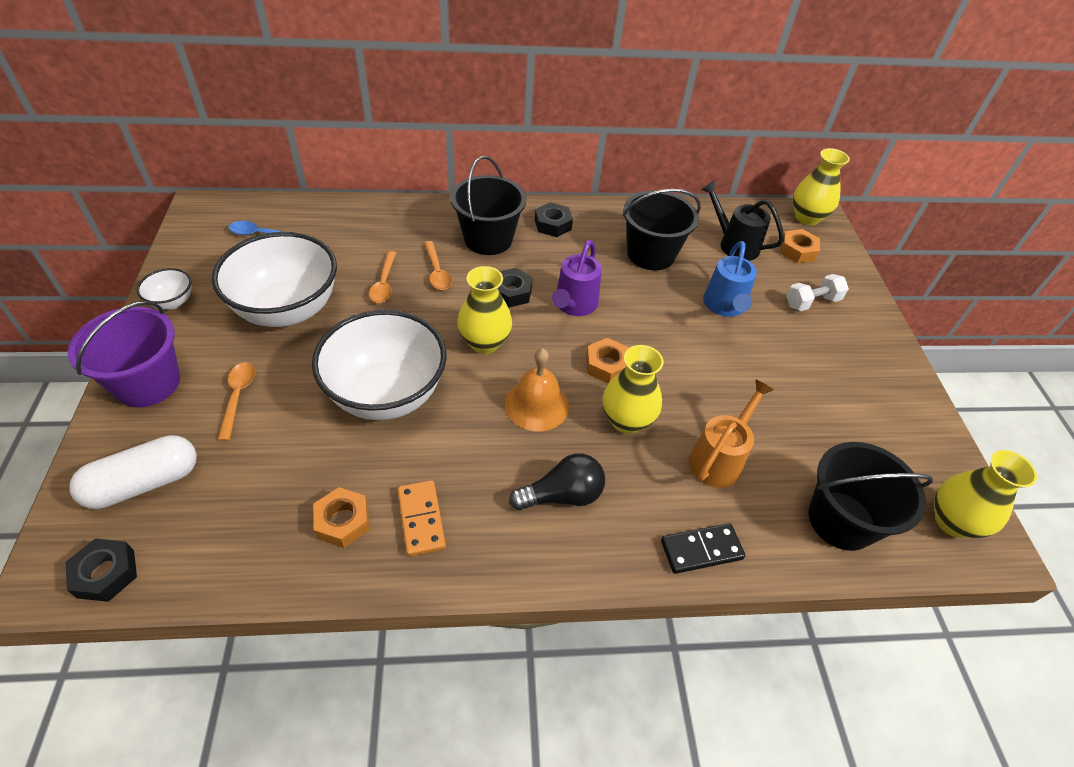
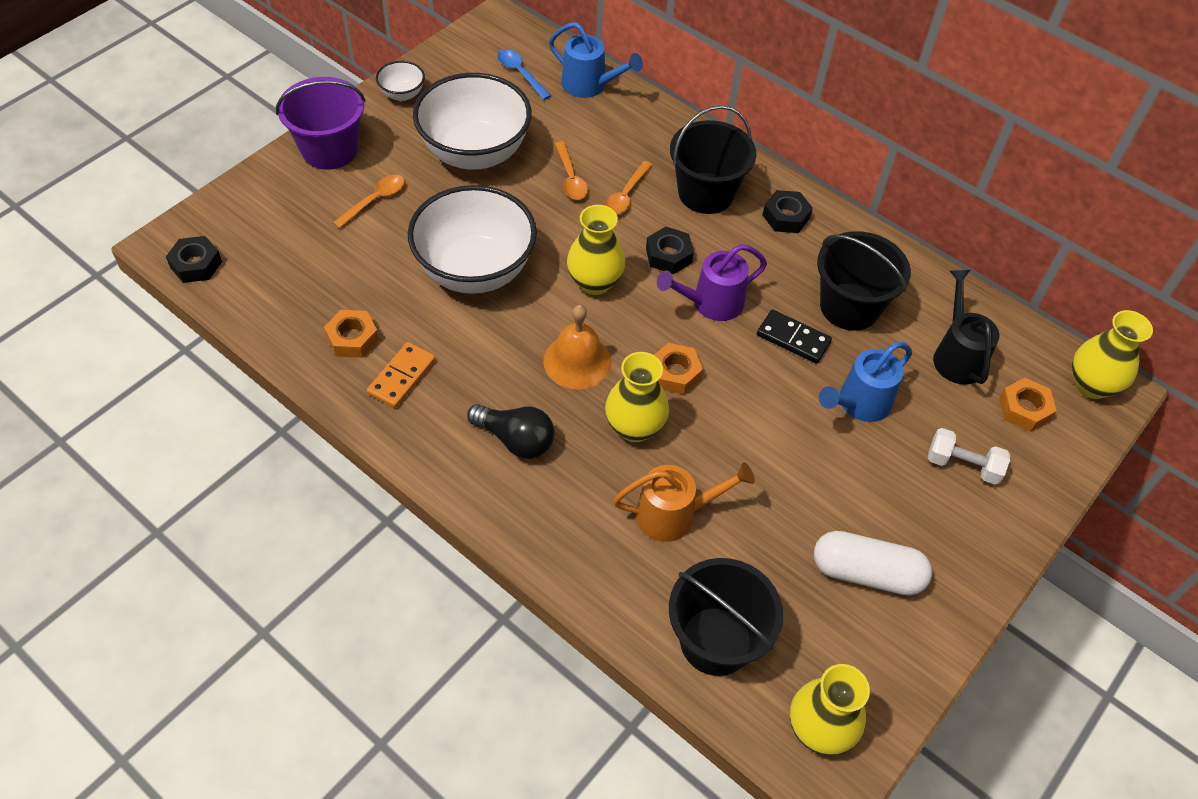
camera: 45 degrees right, 5 degrees up
(144, 483) = (265, 221): white capsule -> white capsule (866, 573)
(327, 215) = (590, 86): none -> blue watering can
(384, 283) = (570, 178): orange spoon -> orange spoon turned 60 degrees counterclockwise
(701, 550) = (571, 560): black domino -> black domino (793, 338)

